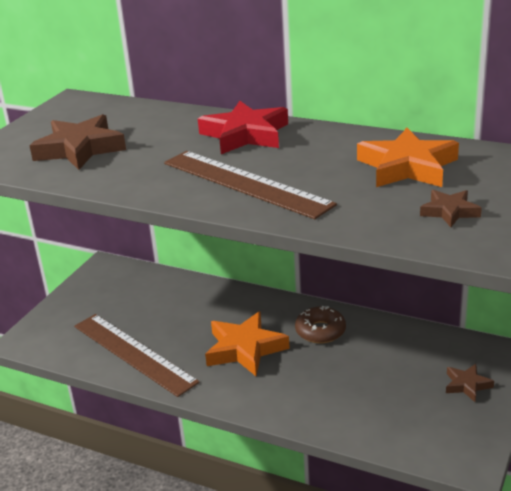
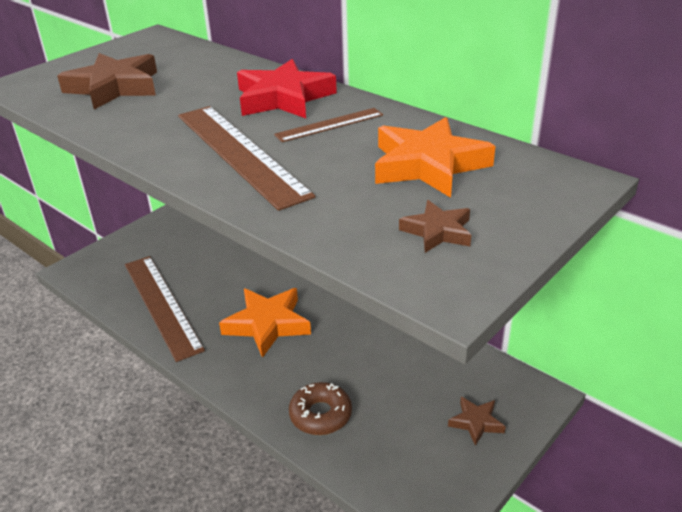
camera: 15 degrees right, 5 degrees up
(303, 150) = (329, 125): none -> brown ruler
(320, 331) = (352, 322): brown donut -> brown donut (320, 415)

